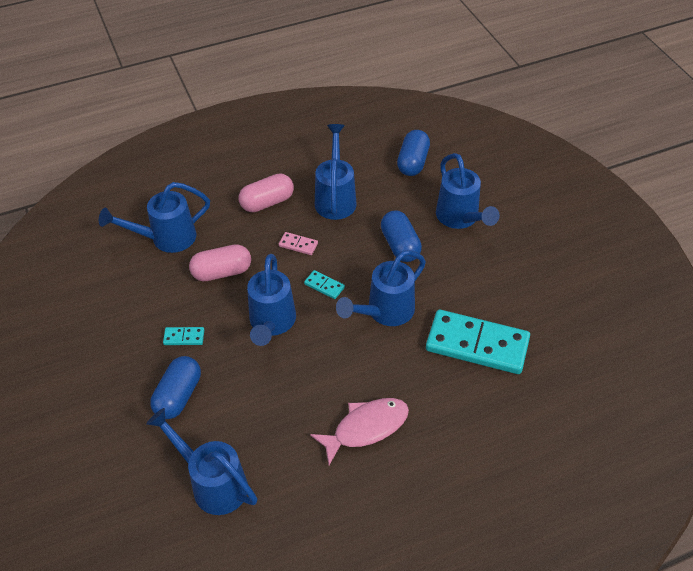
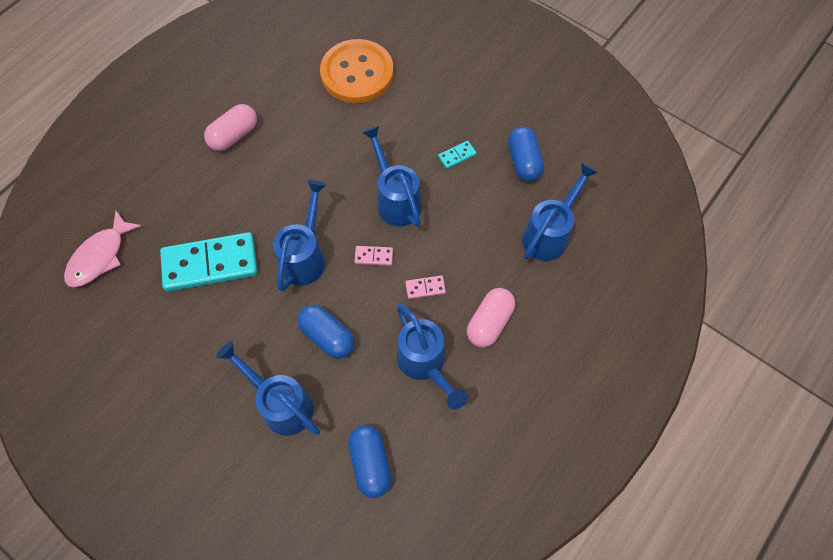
camera: 150 degrees right, 15 degrees up
(178, 396) = (425, 113): blue capsule -> blue capsule (523, 161)
(213, 483) = (357, 73): blue watering can -> orange button
(222, 272) = (472, 225): pink capsule -> pink capsule (234, 135)
(324, 286) = (374, 256): turquoise domino -> pink domino
(366, 428) = (271, 154): pink fish -> pink fish (100, 256)

